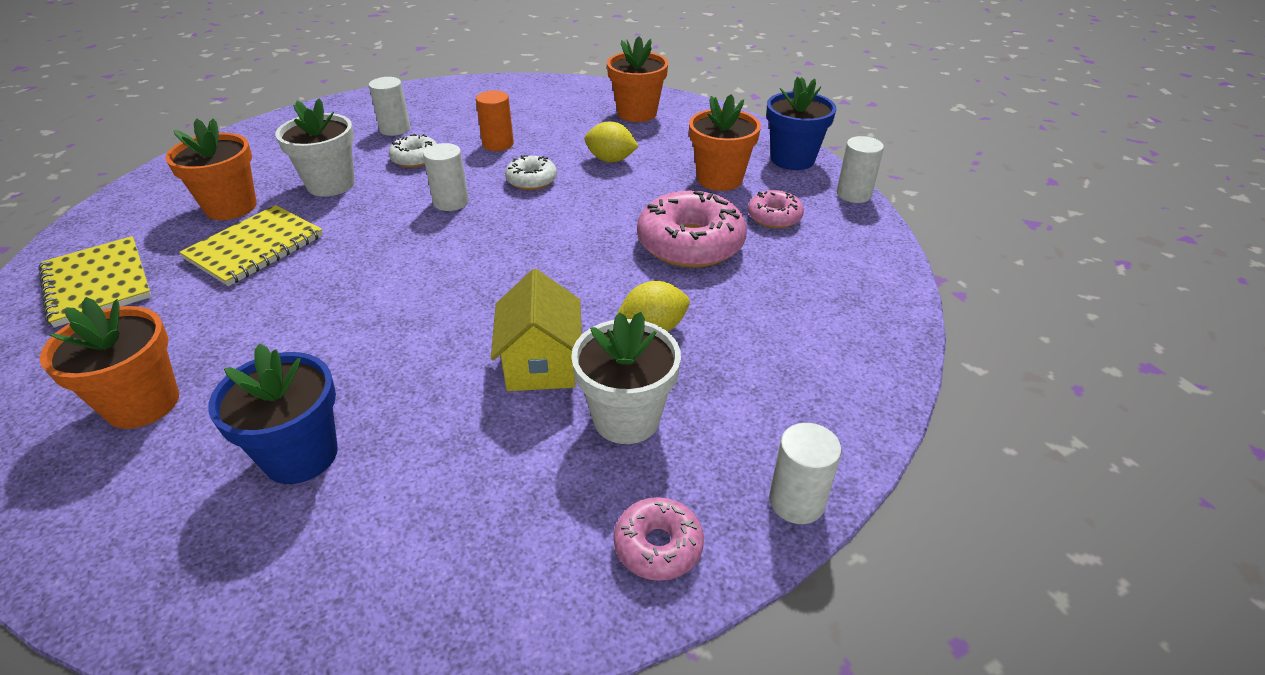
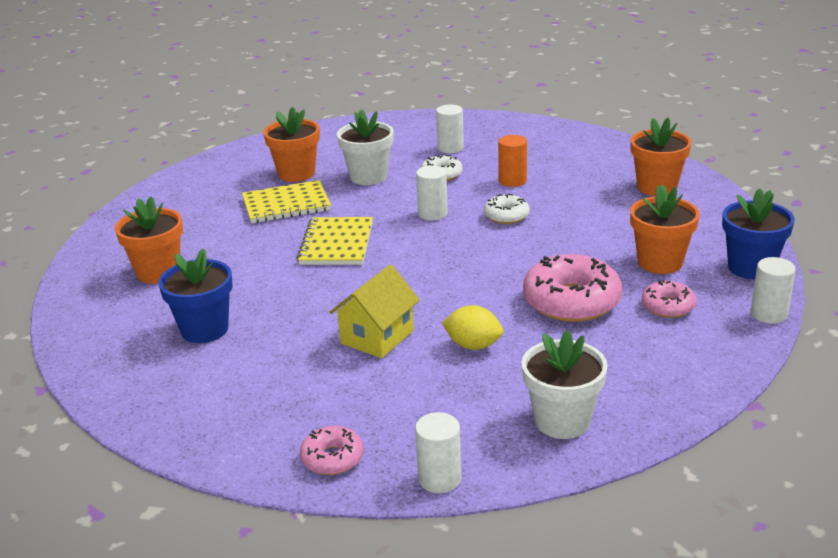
camera: 40 degrees right, 10 degrees down
(98, 283) = (190, 198): yellow notebook -> yellow notebook (337, 244)
(611, 160) = (586, 219): yellow lemon -> none
(626, 418) = (392, 388): white flower pot -> white flower pot (562, 421)

